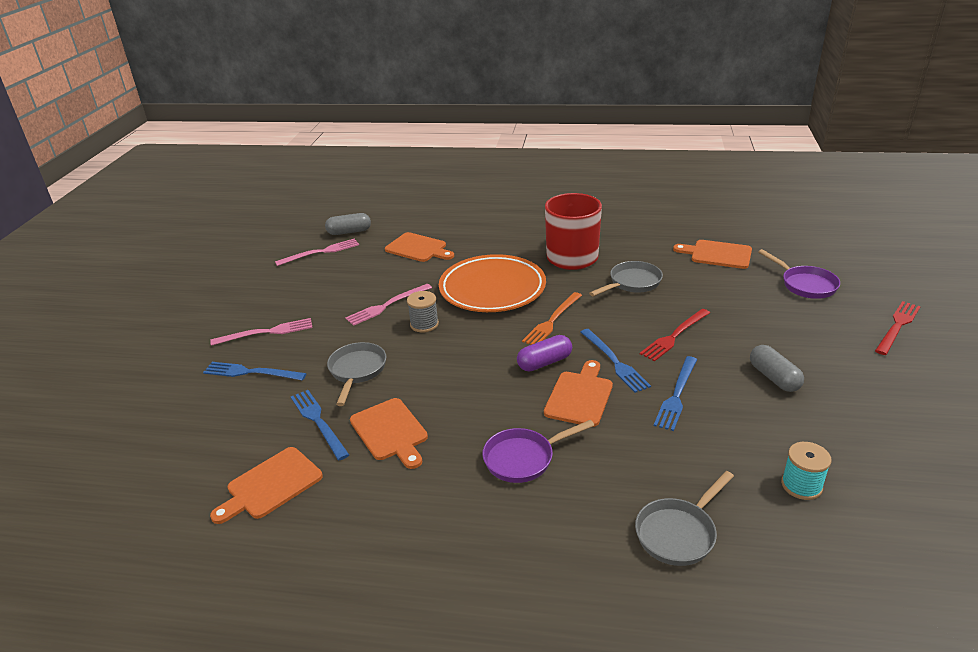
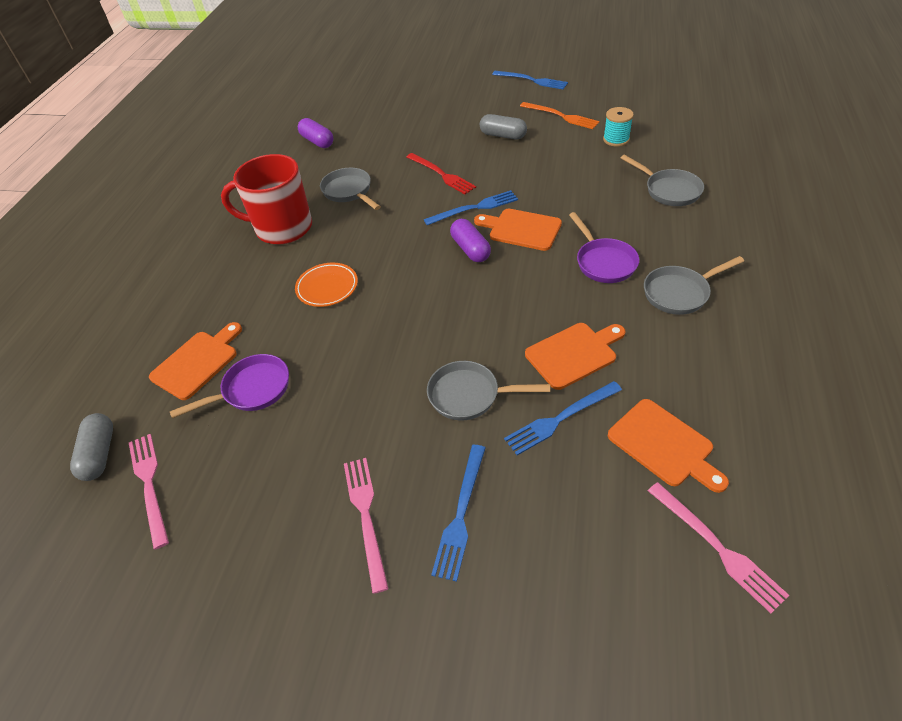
camera: 85 degrees left, 15 degrees up
(387, 305) = (334, 382): pink fork -> pink fork (717, 547)
(424, 324) = (385, 342): grey spool -> none
(468, 520) = (679, 293): none -> grey pan
(492, 289) = (327, 287): orange plate -> orange plate, size x0.51
(552, 321) = (401, 244): orange fork -> orange fork (561, 116)
(676, 395) = (522, 180): blue fork -> blue fork (532, 80)
(717, 254) = (317, 141): orange cutting board -> purple capsule
(774, 378) = (503, 135): grey capsule -> grey capsule turned 45 degrees clockwise
(805, 284) = (382, 107): purple pan -> purple pan (252, 390)
(897, 326) = (447, 81): red fork -> none

